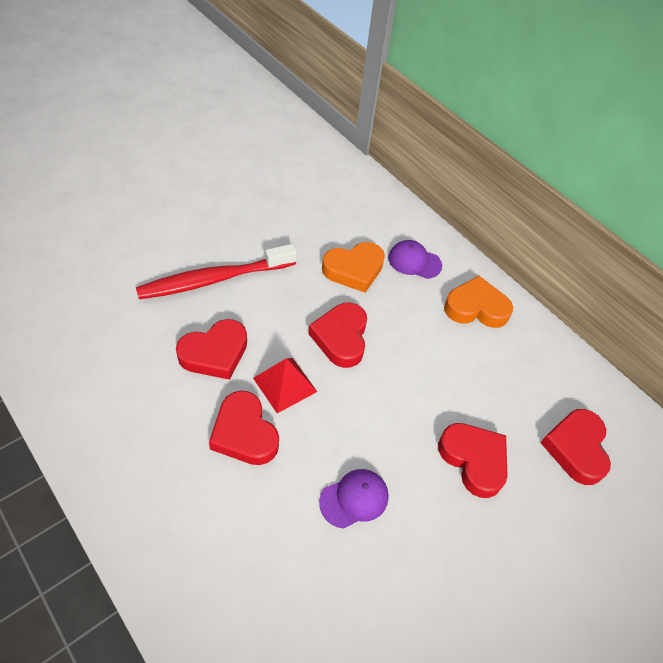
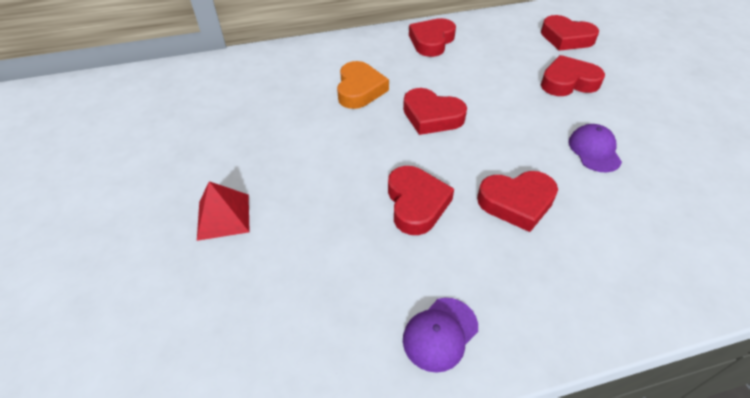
camera: 60 degrees left, 5 degrees down
(214, 279) = (319, 183): red toothbrush -> none
(285, 384) = (470, 163): red pyramid -> red pyramid (223, 216)
(414, 261) = (369, 56): purple cap -> purple cap (440, 334)
(476, 308) = (431, 41): orange heart -> red heart

